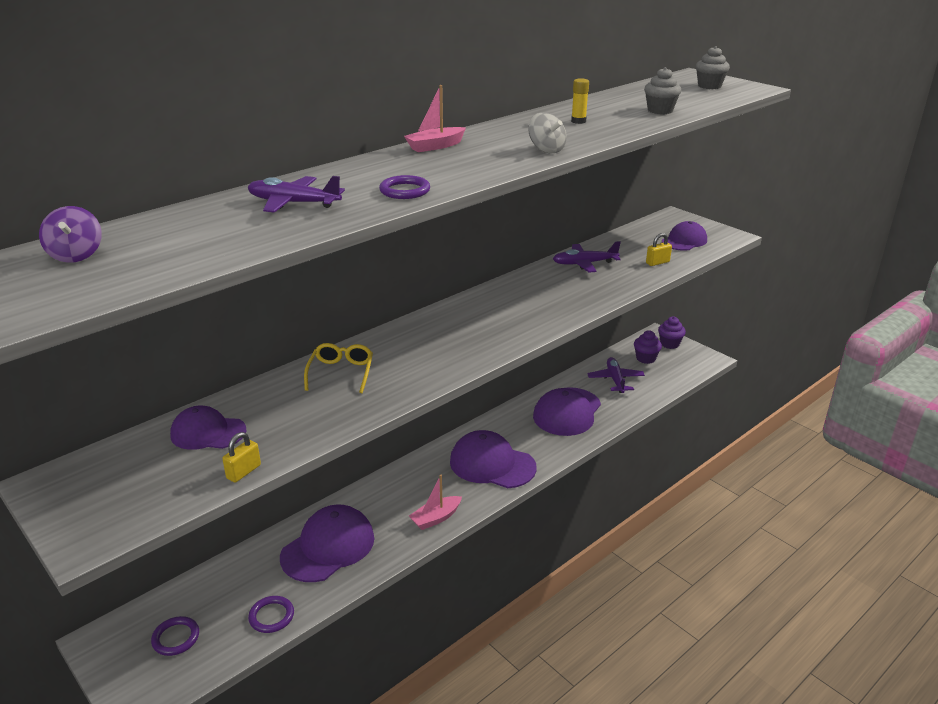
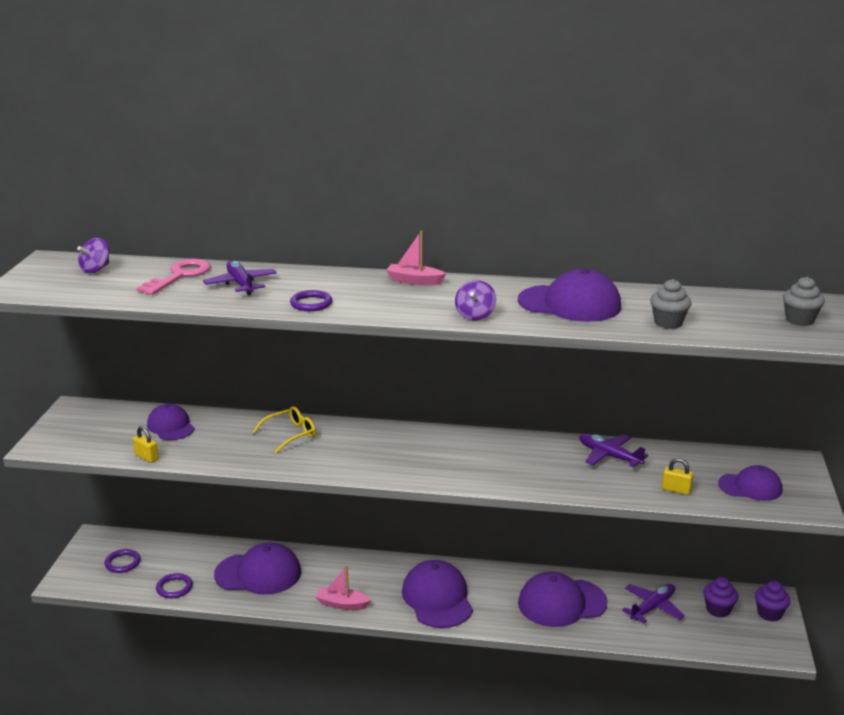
camera: 50 degrees right, 5 degrees down
(204, 221) = (180, 276): none -> pink key
(243, 472) = (146, 457): yellow padlock -> yellow padlock turned 45 degrees clockwise
(546, 150) = (475, 315): grey spinning top -> purple spinning top
(578, 121) = (569, 304): yellow glue stick -> purple cap

